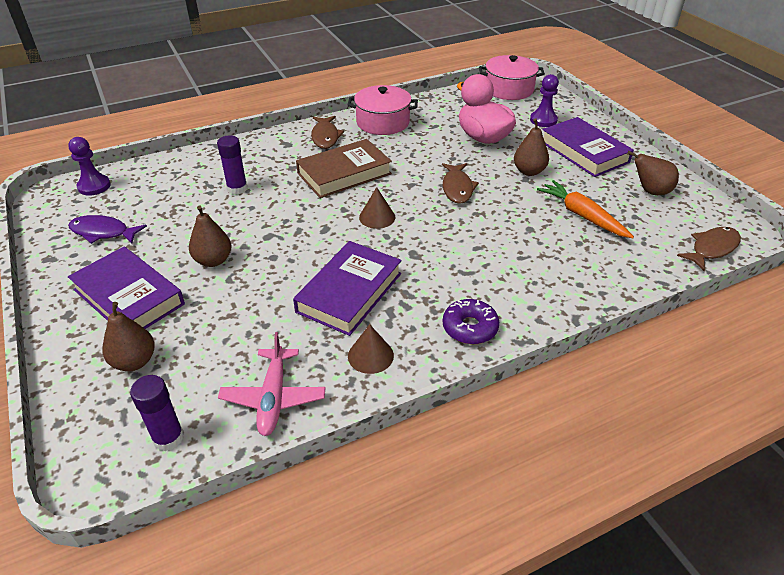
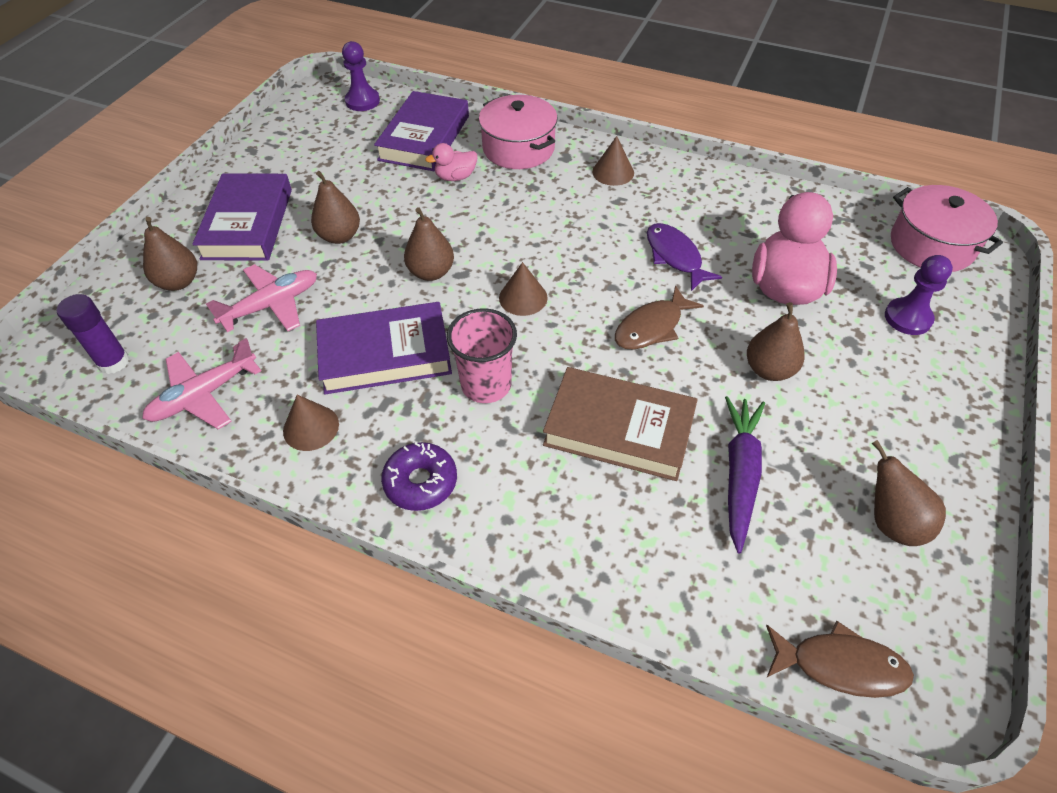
camera: 50 degrees right, 10 degrees up
(103, 232) = (310, 150): purple fish -> purple fish (675, 256)
(232, 323) = (272, 305): none -> pink plane
(237, 188) = (455, 177): purple glue stick -> pink duck
(306, 239) = (431, 272): none -> brown pear
(325, 137) = (613, 172): brown fish -> brown cone
(344, 173) = (567, 227): brown book -> brown book (619, 429)
(383, 122) = (698, 192): pink pot -> pink pot (518, 148)
(426, 265) = (486, 385): none -> pink cup
(582, 215) = (740, 474): orange carrot -> purple carrot
(584, 152) = (890, 399): purple book -> purple book (424, 138)

